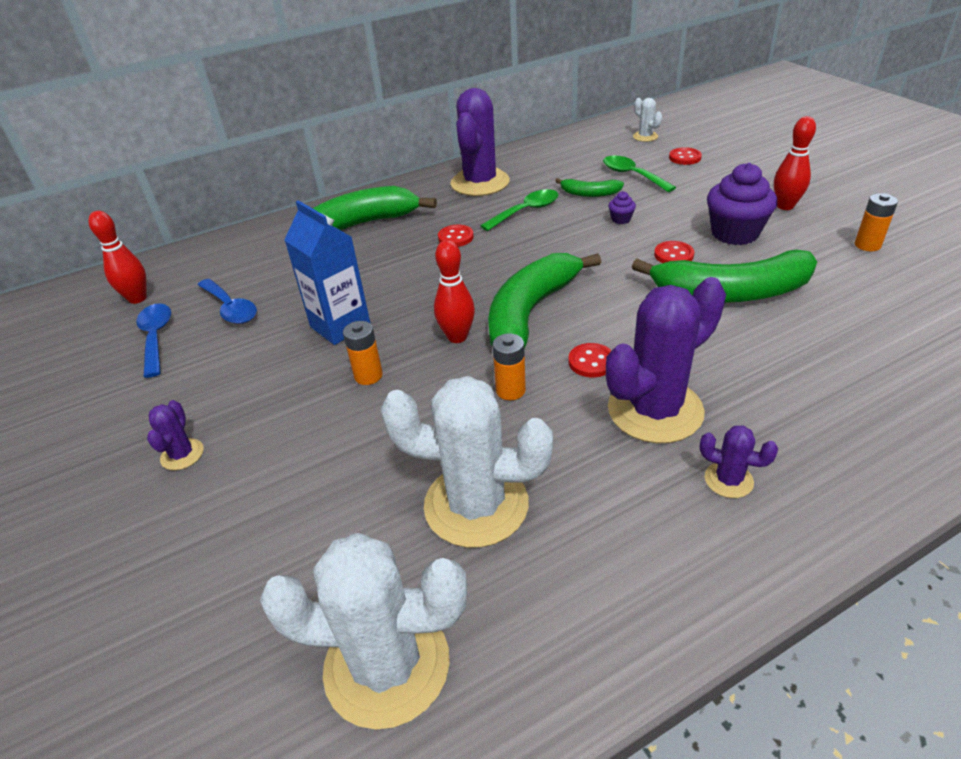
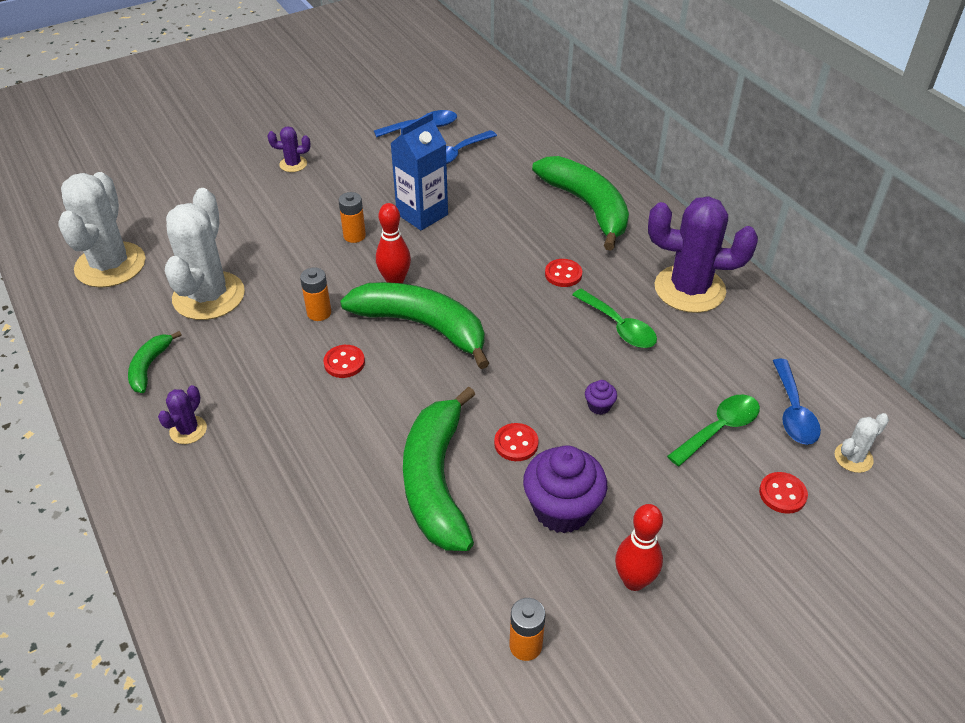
camera: 85 degrees right, 5 degrees up
(137, 298) = (476, 107): red bowling pin -> none
(589, 193) = (665, 383): green banana -> green banana (150, 366)
(608, 152) = (793, 411): none -> blue spoon
(655, 410) = (274, 397): purple cactus -> none

